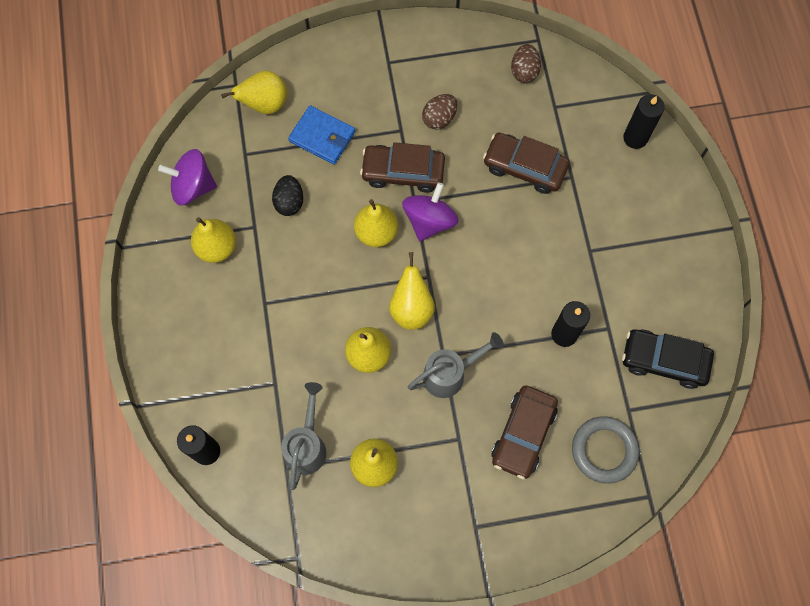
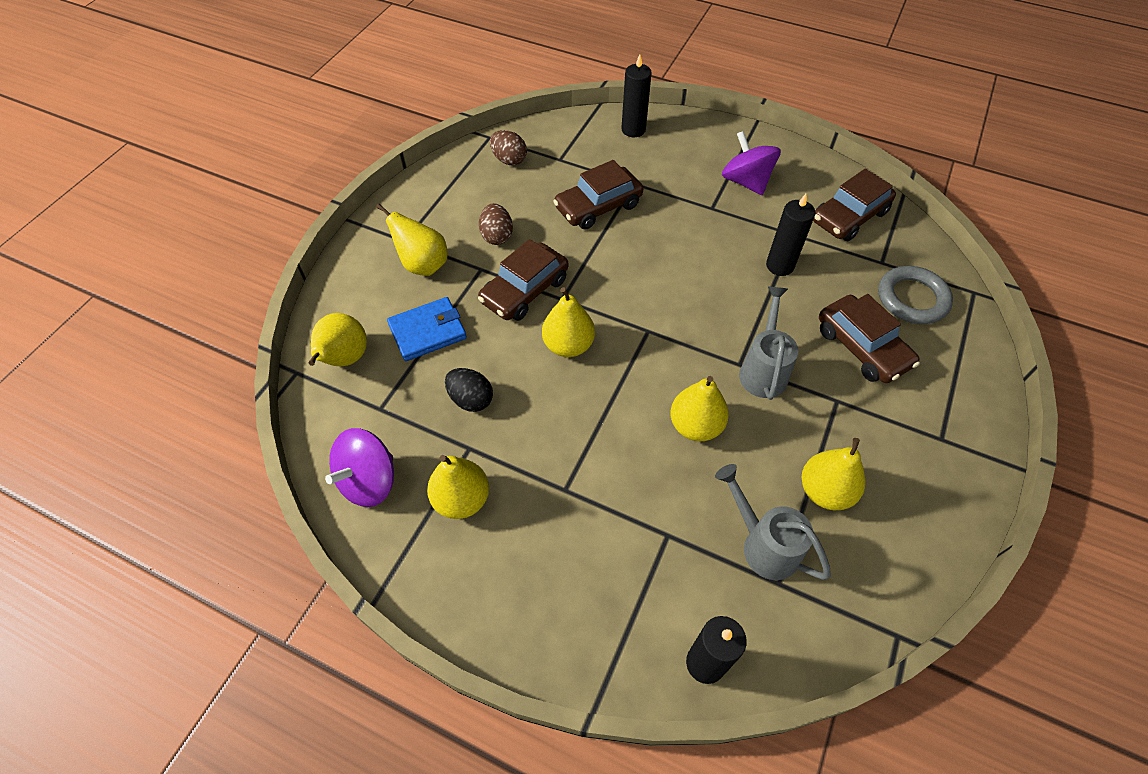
camera: 55 degrees left, 15 degrees down
(411, 308) = (671, 362): yellow pear -> yellow pear (423, 265)
(429, 221) = (592, 298): purple spinning top -> purple spinning top (746, 182)
(664, 361) = (849, 217): black car -> brown car

